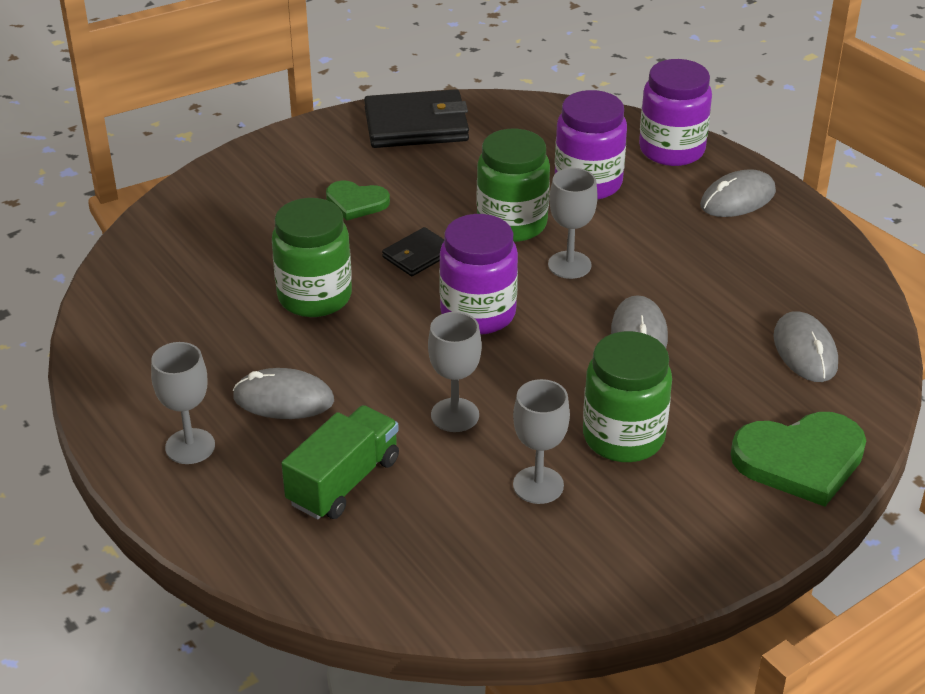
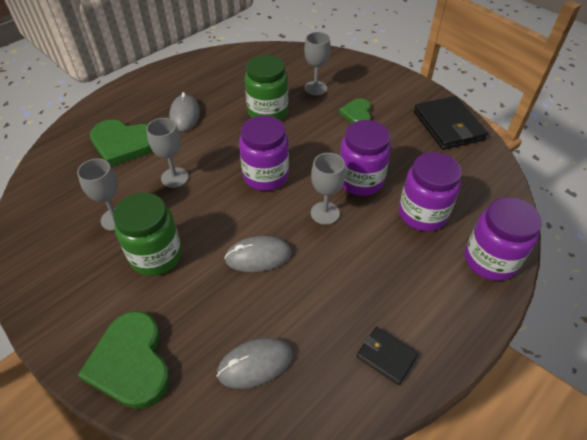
camera: 80 degrees right, 10 degrees up
(190, 446) = (151, 93): grey goblet -> grey goblet (315, 88)
(343, 481) = (124, 144): green truck -> green heart
(418, 255) = (315, 144): black wallet -> black wallet (386, 356)
(512, 224) = (360, 180): green jar -> purple jar
(737, 199) = (442, 309): grey mouse -> none

